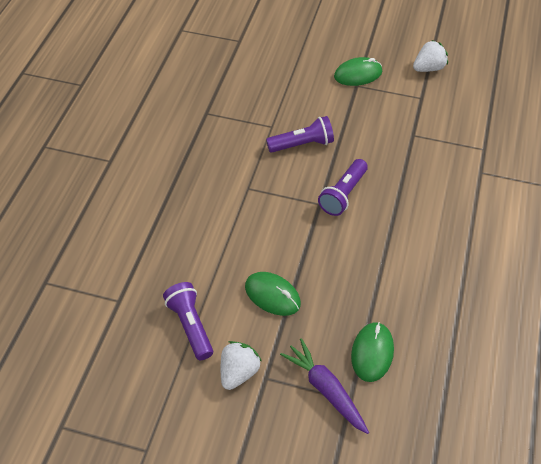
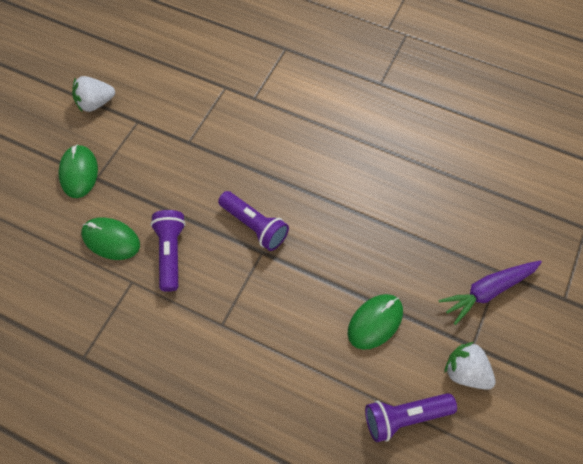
camera: 80 degrees left, 10 degrees up
(372, 353) = (450, 241): green mouse -> green mouse (111, 240)
(428, 68) = (96, 103): white strawberry -> white strawberry turned 90 degrees counterclockwise

